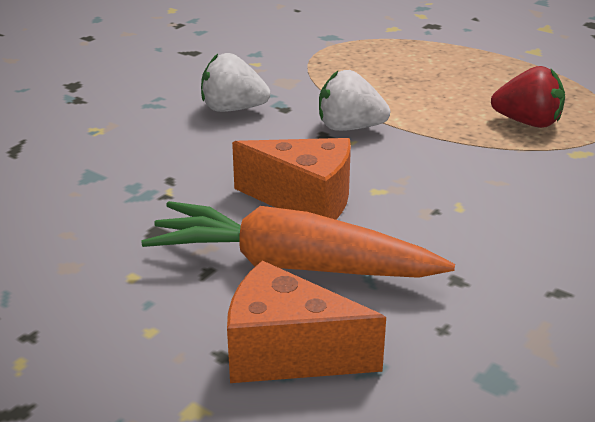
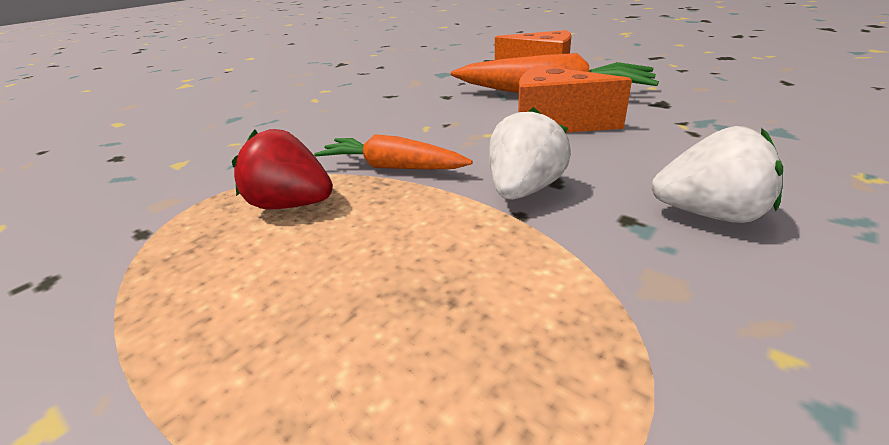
camera: 175 degrees left, 0 degrees up
(349, 128) = (524, 190): white strawberry -> white strawberry turned 75 degrees counterclockwise
(467, 152) = (392, 167): none -> orange carrot

